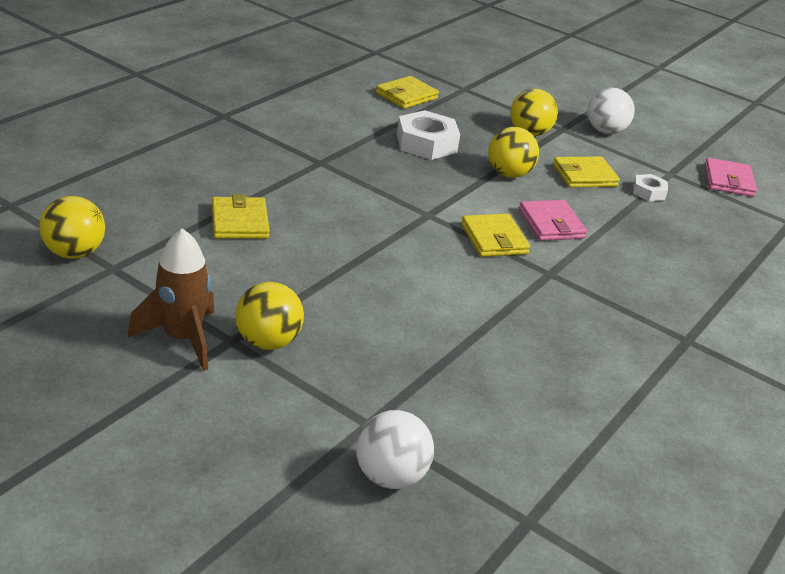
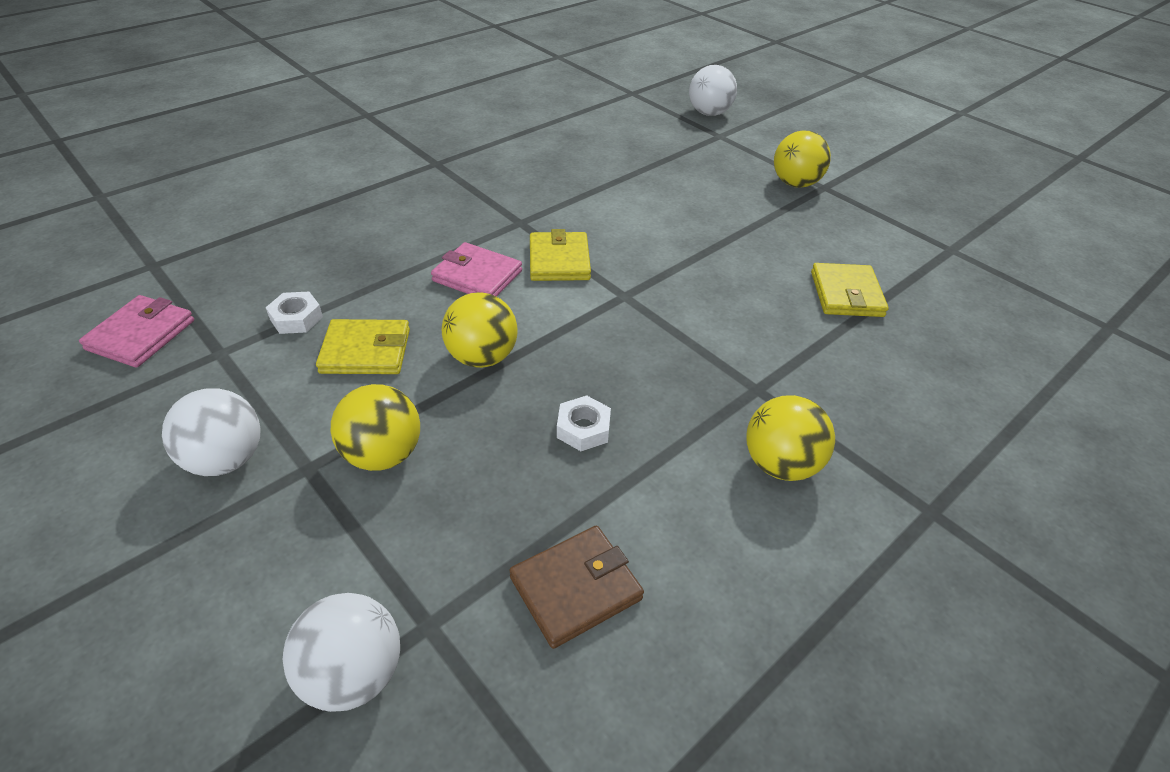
camera: 165 degrees left, 10 degrees up
(74, 253) = (997, 265): yellow ball -> yellow ball (780, 464)
(182, 338) = (863, 190): brown rocket -> none
(406, 96) = (576, 588): yellow wallet -> brown wallet
(426, 143) = (583, 429): white nut -> white nut, size x0.55
(484, 79) = (353, 674): none -> white ball
(551, 224) = (477, 276): pink wallet -> pink wallet turned 60 degrees counterclockwise

